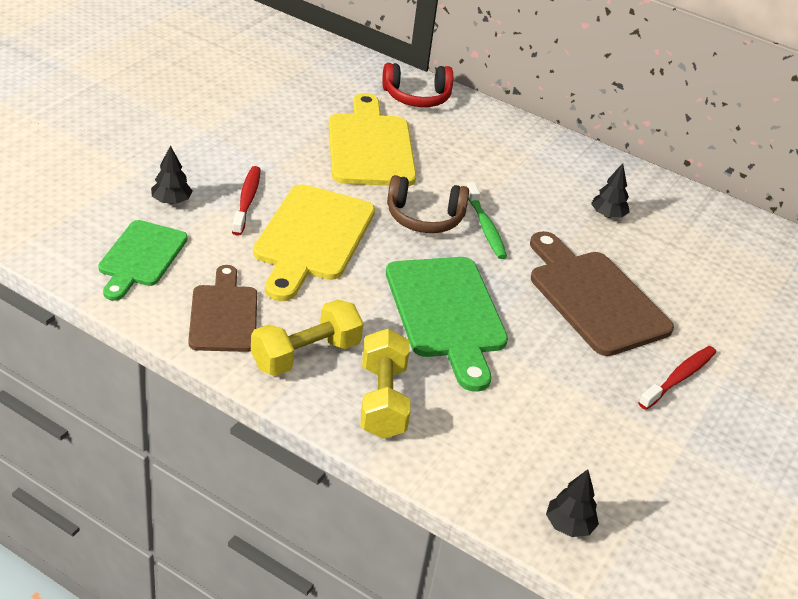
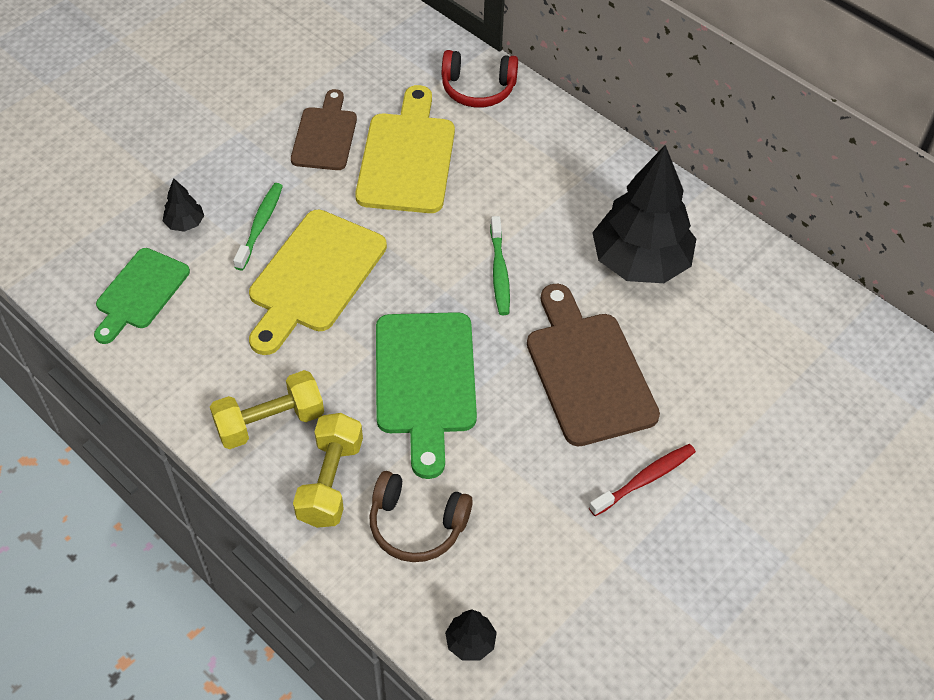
camera: 15 degrees right, 15 degrees up
(224, 314) = (203, 368): brown cutting board -> brown cutting board (325, 135)
(247, 201) = (260, 226): red toothbrush -> green toothbrush
(424, 217) = (438, 256): brown headphones -> brown headphones (417, 525)
(607, 215) = (640, 262): black tree -> black tree, size x2.45

